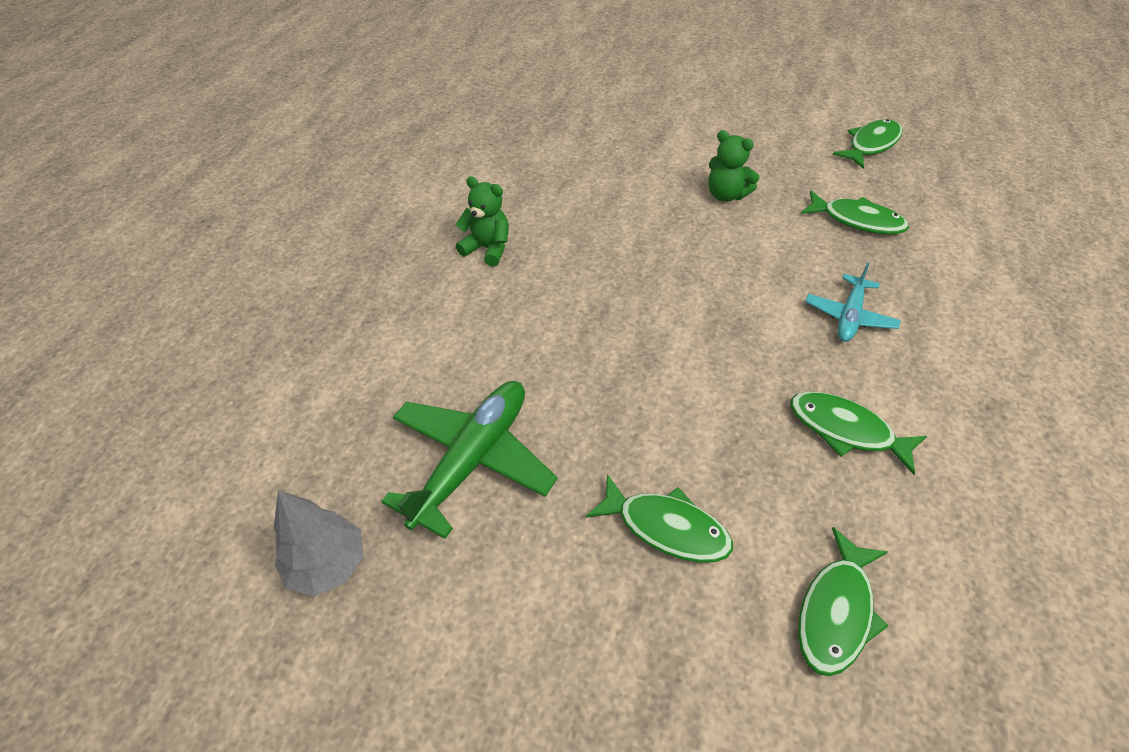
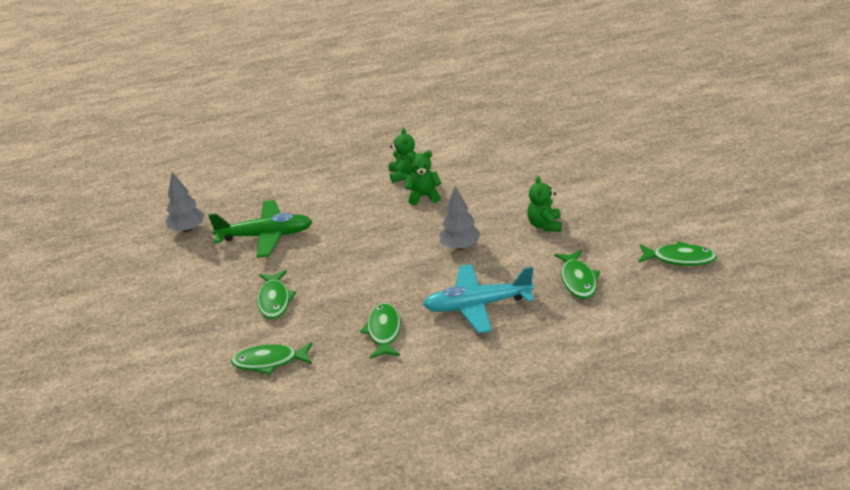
camera: 60 degrees right, 15 degrees down
(559, 254) = (424, 196): none -> green teddy bear
(706, 274) = (460, 247): none -> grey tree
(849, 316) = (477, 305): turquoise plane -> turquoise plane, size x1.71

